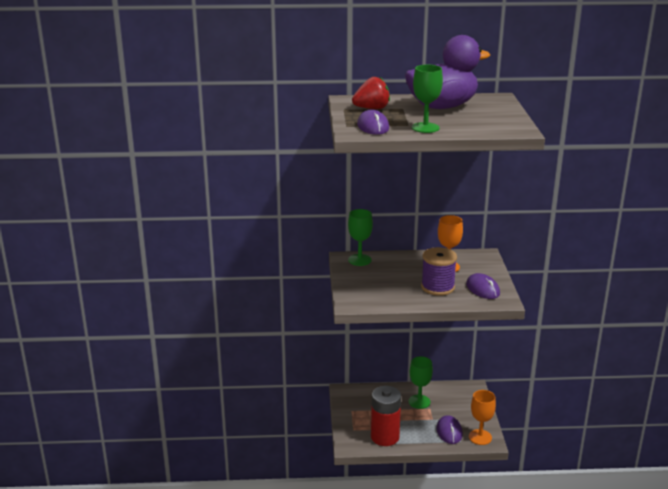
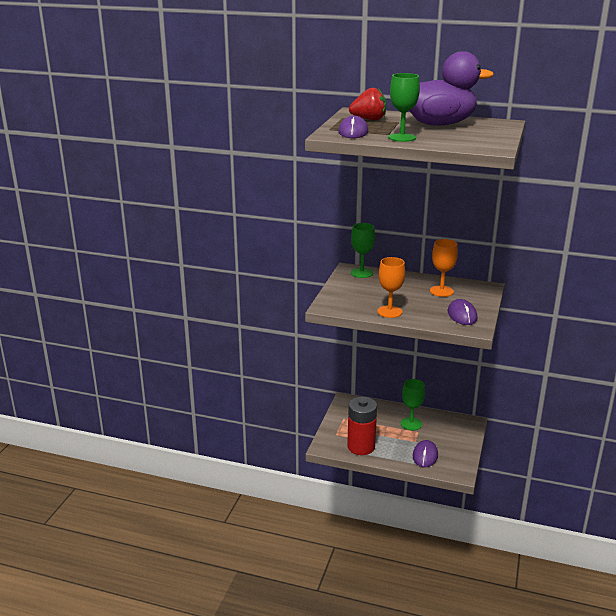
camera: 20 degrees right, 0 degrees up
(437, 287) = (418, 306): purple spool -> none
(480, 437) = (452, 467): orange goblet -> orange goblet (389, 312)

